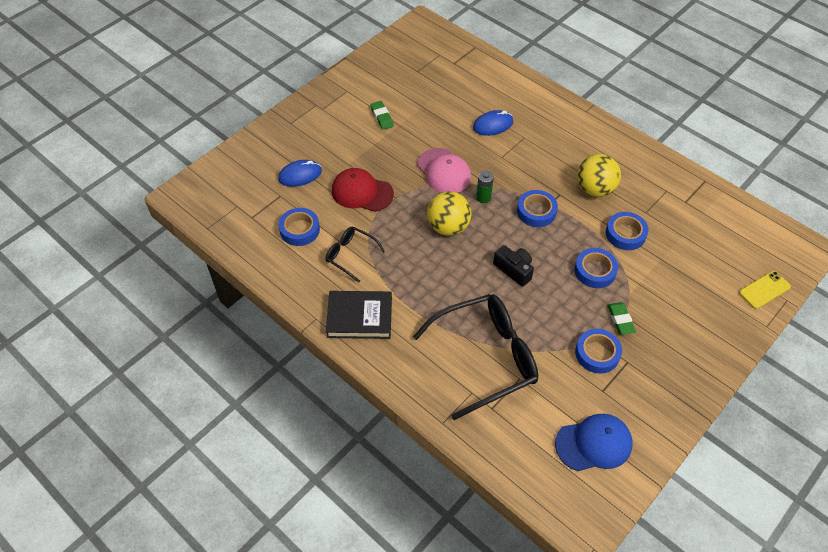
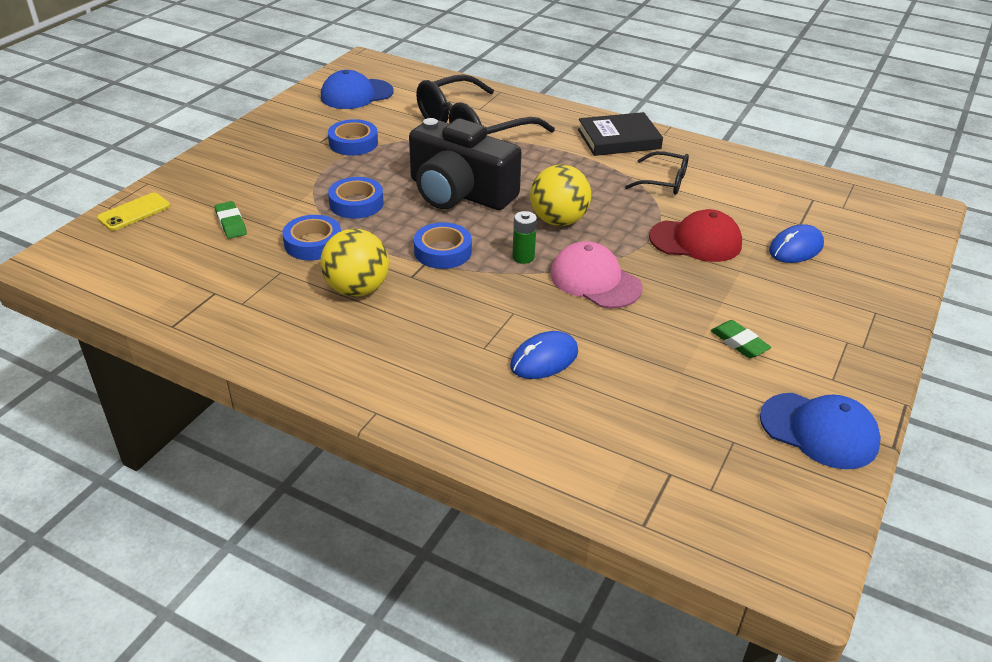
camera: 165 degrees right, 15 degrees down
(299, 230) = (743, 195): blue tape -> none
(374, 69) = (819, 431): none -> blue cap
(514, 270) = (459, 193): black camera -> black camera, size x2.11
(620, 320) = (326, 168): green eraser -> green eraser (231, 223)

